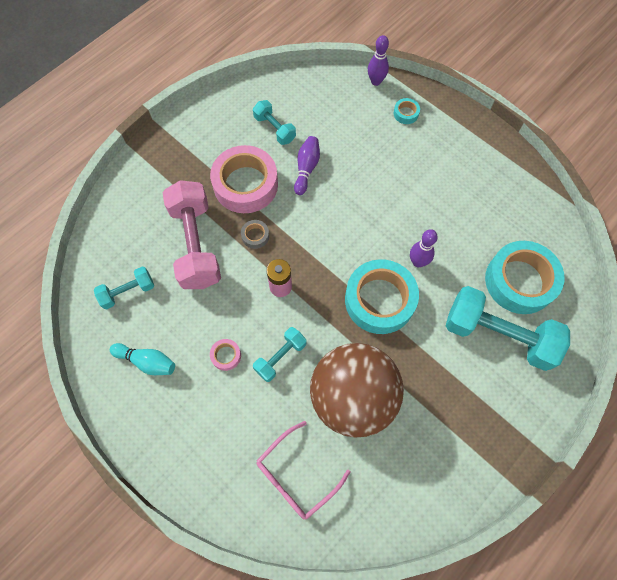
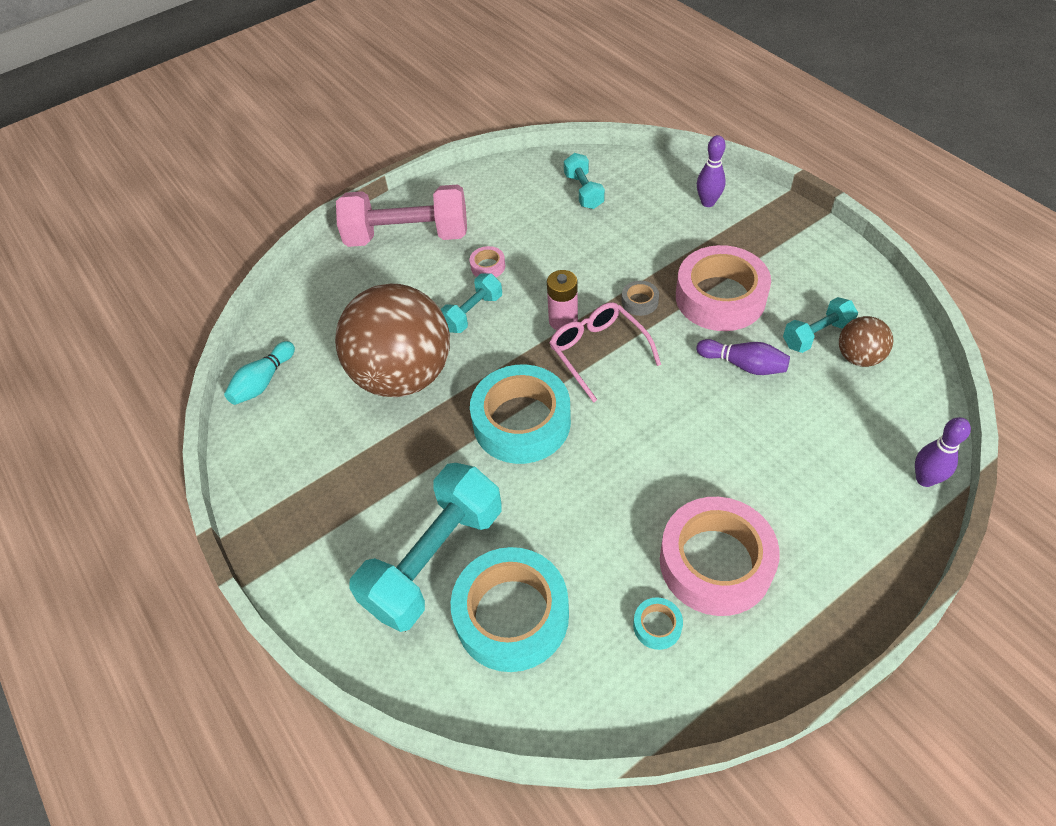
camera: 105 degrees right, 15 degrees down
(147, 361) = (499, 205): turquoise bowling pin -> turquoise bowling pin (263, 382)
(196, 245) = (635, 247): pink dumbbell -> pink dumbbell (407, 236)
(280, 357) = (472, 313): turquoise dumbbell -> turquoise dumbbell turned 75 degrees clockwise
(290, 107) = (858, 357): none -> brown ball
(296, 475) = (337, 315): pink glasses -> pink glasses (598, 352)
(406, 113) = (854, 513): turquoise tape -> turquoise tape (657, 626)
(418, 262) = (570, 478): purple bowling pin -> purple bowling pin (708, 202)
(455, 178) = (715, 562): none -> pink tape

